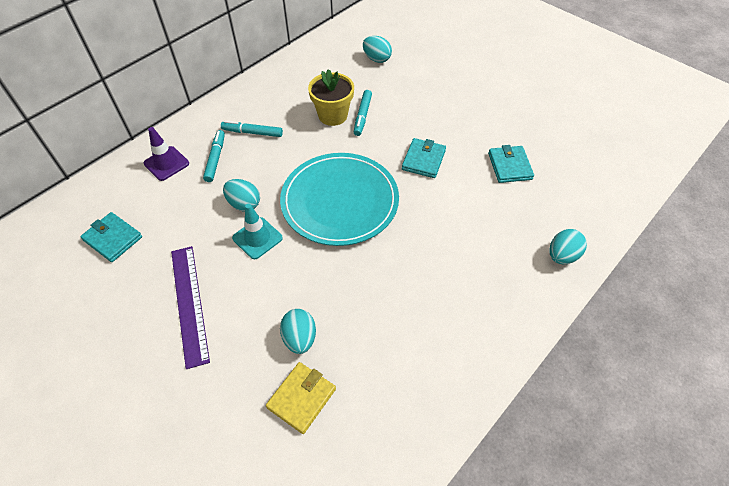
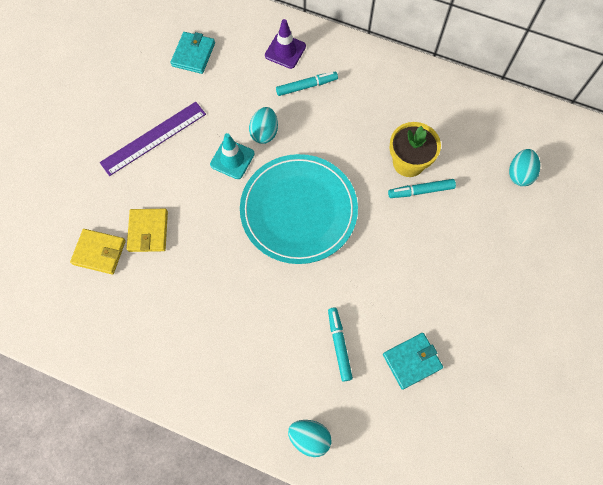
camera: 70 degrees right, 15 degrees up
(252, 132) = (352, 101): turquoise marker -> turquoise marker (339, 345)
(300, 338) = (148, 231): turquoise egg -> yellow wallet
(423, 160) = (383, 270): turquoise wallet -> none

